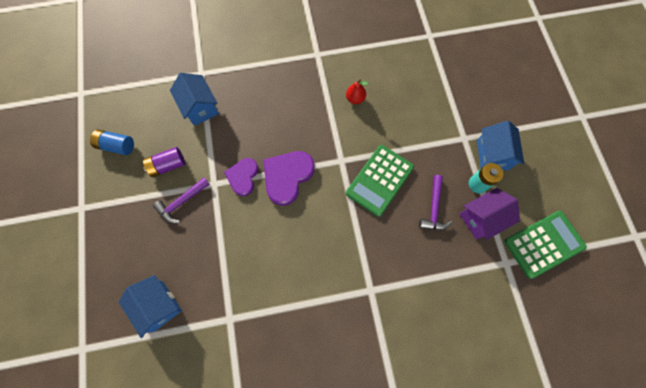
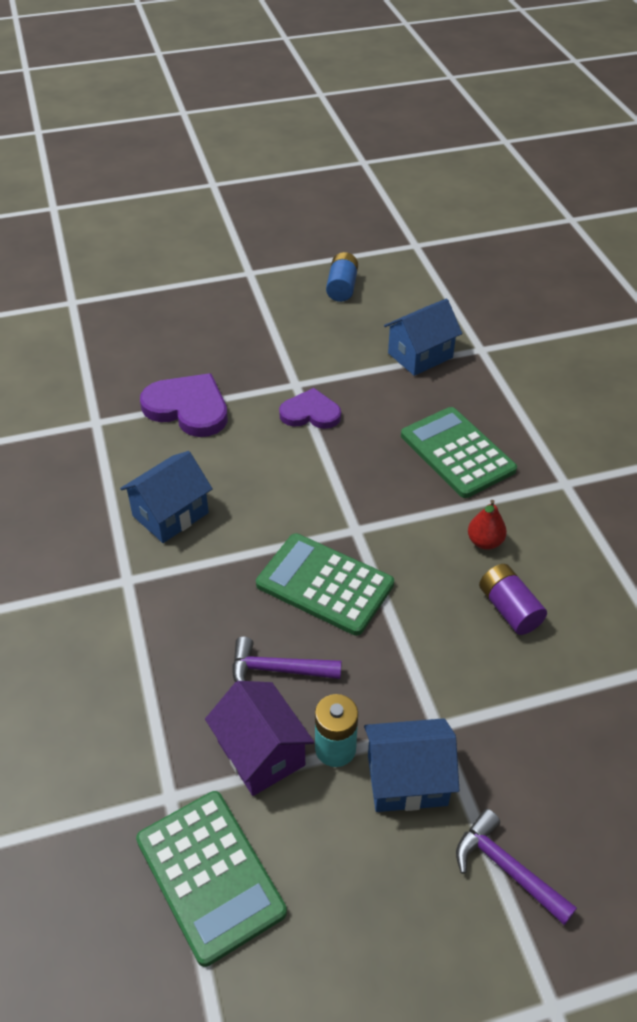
camera: 85 degrees right, 25 degrees down
(159, 305) = (119, 355): blue house -> blue house (170, 514)
(168, 165) = (319, 336): purple battery -> purple battery (509, 609)
(182, 202) = (264, 356): purple hammer -> purple hammer (506, 868)
(287, 177) = (317, 463): purple heart -> purple heart (188, 408)
(288, 101) = (457, 453): none -> green calculator

